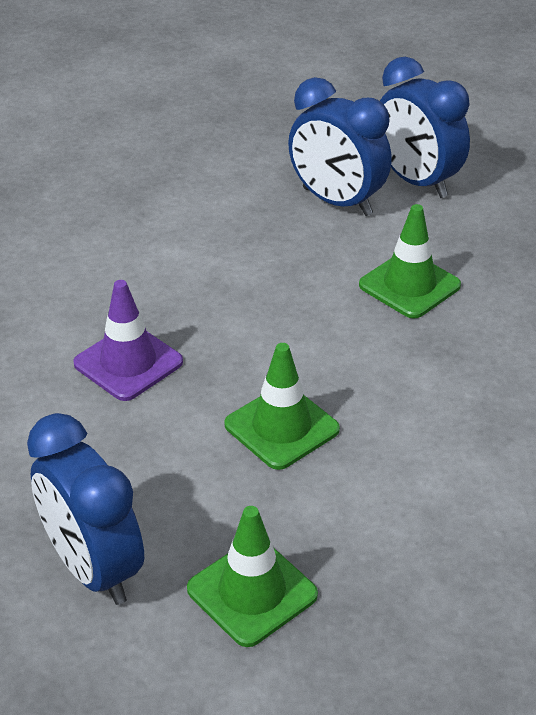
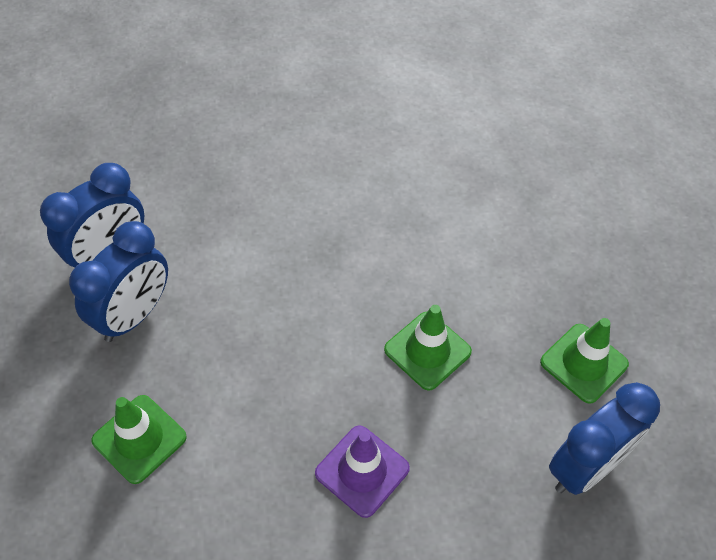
camera: 95 degrees left, 15 degrees up
(409, 285) = (257, 265): green traffic cone -> green traffic cone (139, 439)

